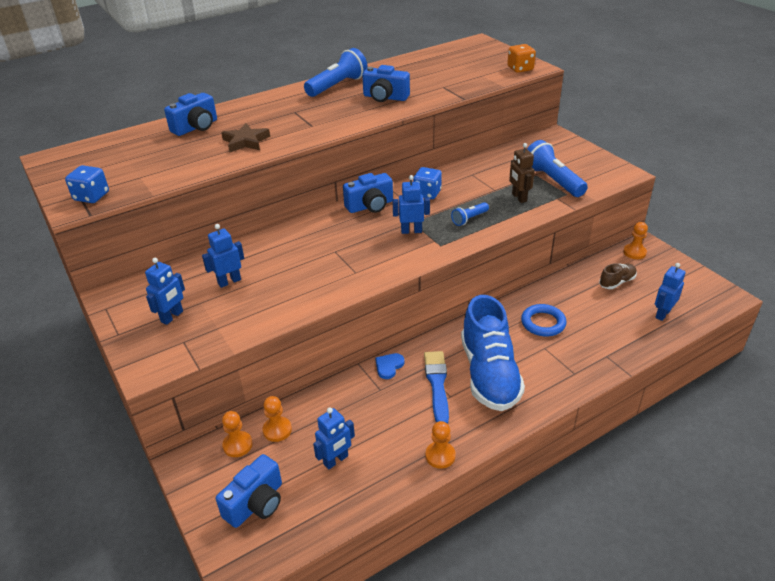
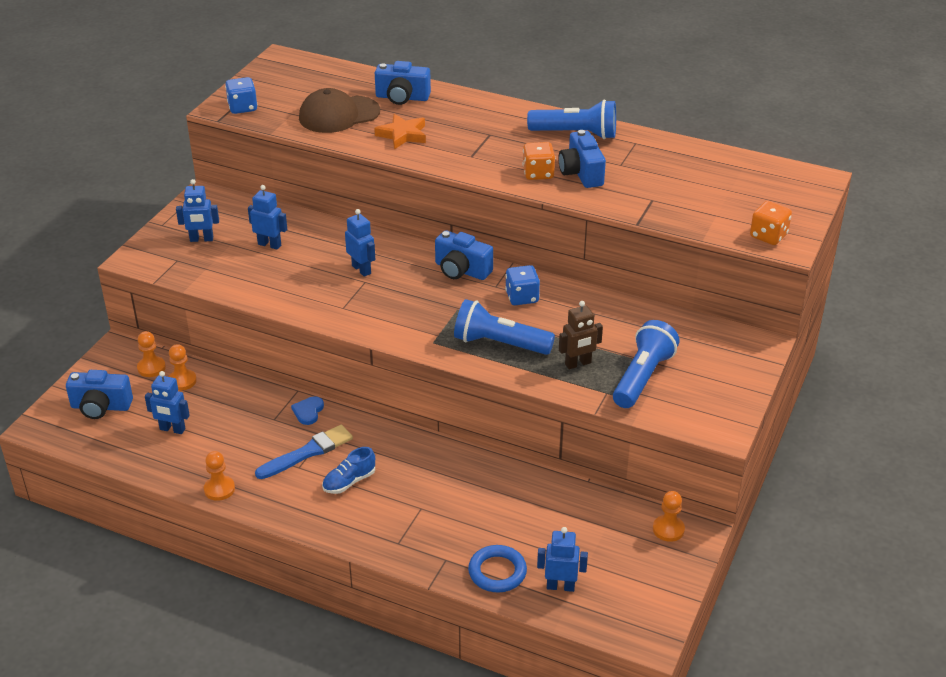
camera: 55 degrees right, 0 degrees up
(176, 158) = (339, 115): none -> brown cap
(246, 141) = (402, 135): brown star -> orange star
(366, 110) = (538, 173): none -> orange dice
(389, 366) = (308, 411): blue heart -> blue heart turned 75 degrees counterclockwise
(411, 231) = (441, 314): blue robot -> blue robot (361, 269)
(469, 219) = (499, 343): blue flashlight -> blue flashlight, size x1.90
(489, 374) = (349, 482): blue shoe -> blue shoe, size x0.45
(519, 197) = (578, 364): brown robot -> brown robot turned 150 degrees counterclockwise
(543, 323) = (461, 494): blue ring -> blue ring (497, 572)
(617, 282) = (589, 531): brown shoe -> none

